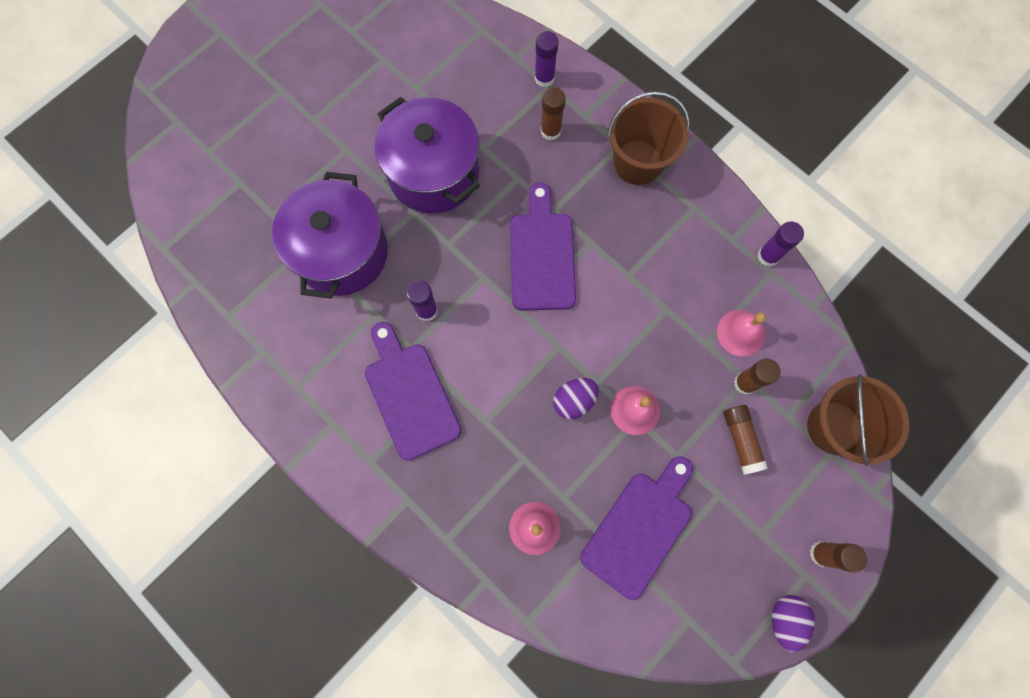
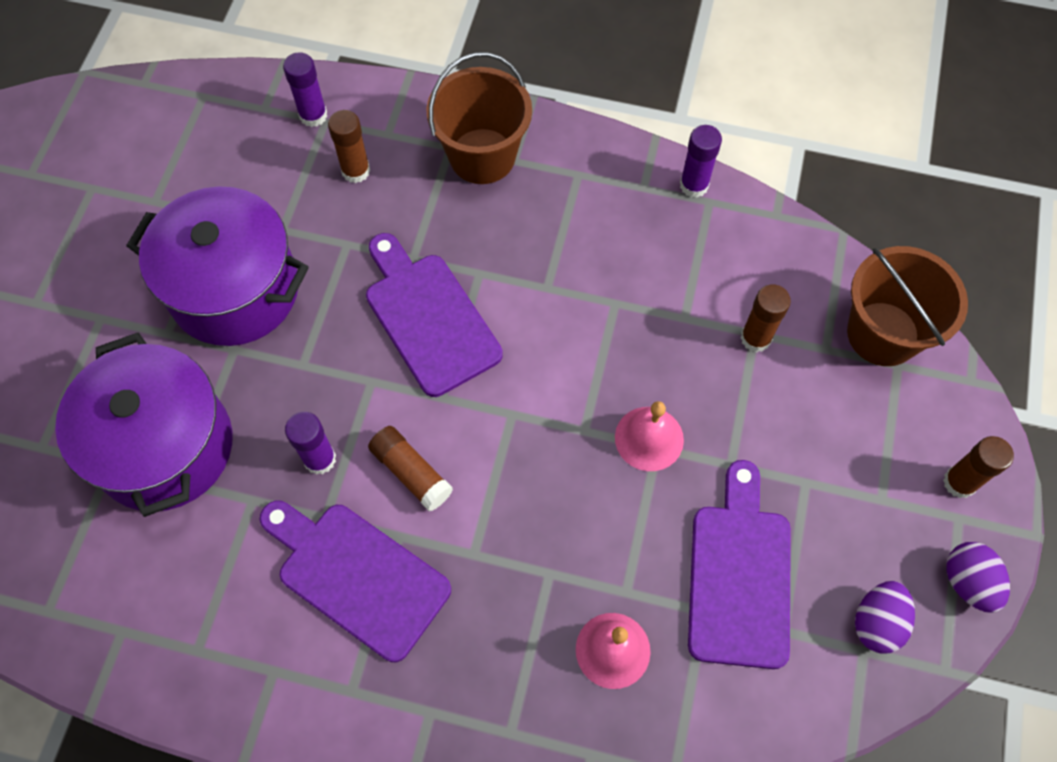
camera: 30 degrees left, 10 degrees down
(574, 401) = (569, 468): purple egg -> purple egg (877, 622)
(741, 333) = (716, 285): pink bell -> none
(741, 440) = (791, 405): brown glue stick -> brown glue stick (411, 473)

